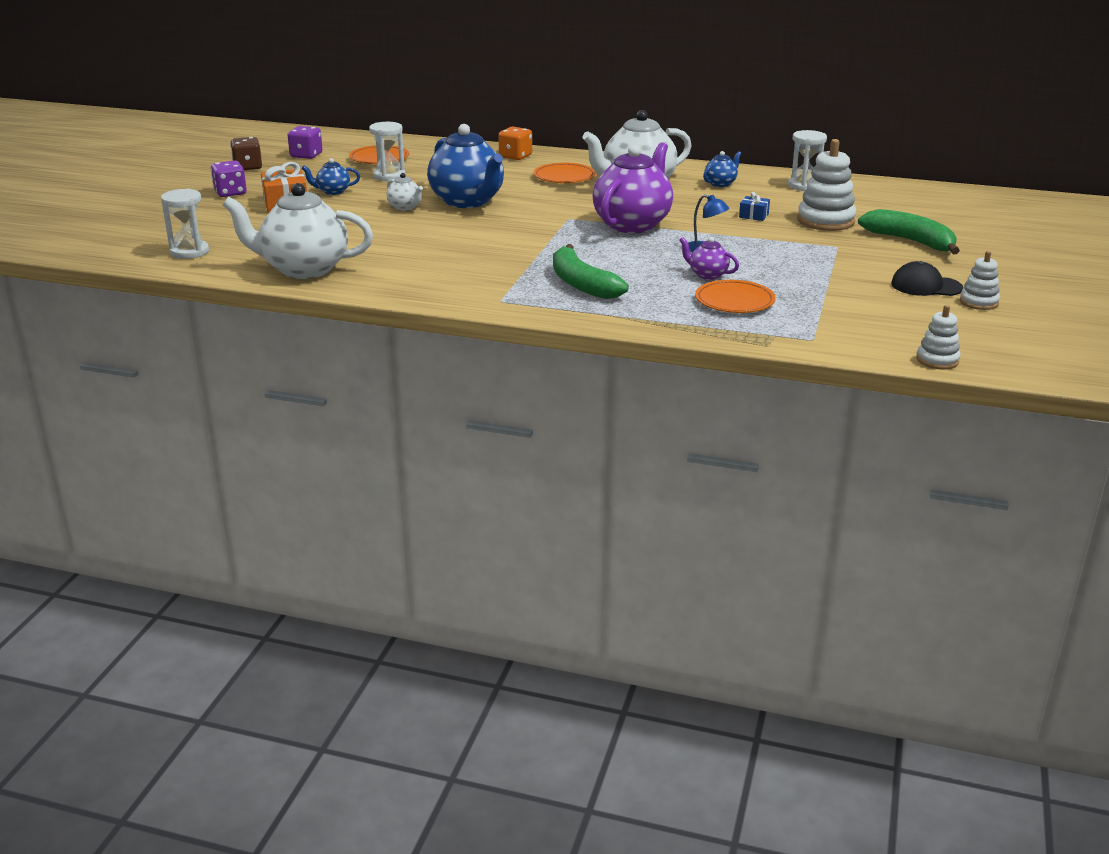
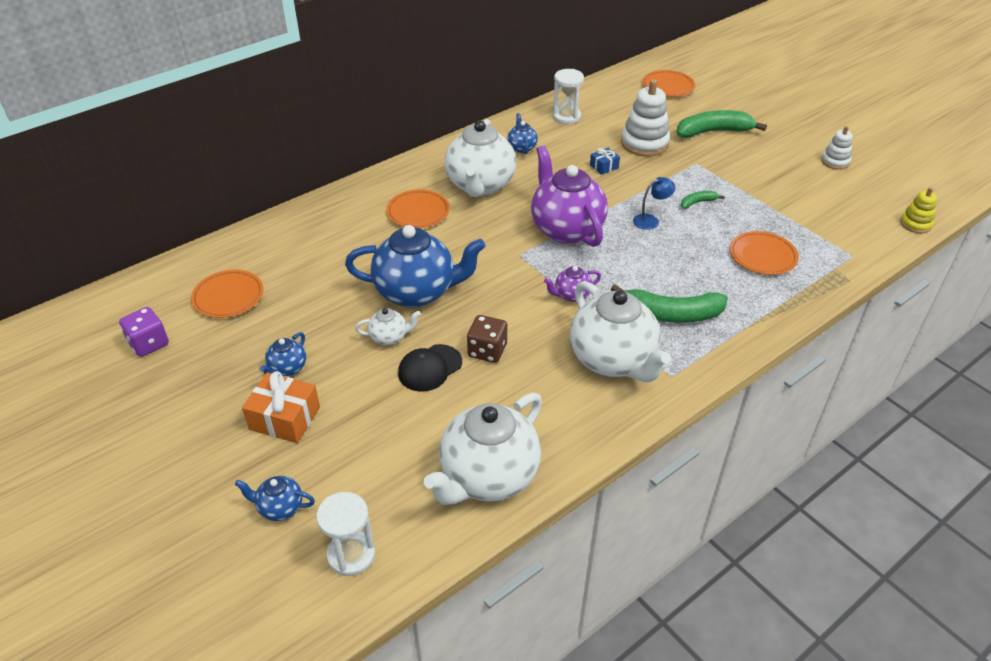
camera: 55 degrees left, 15 degrees up
(207, 225) = (280, 508): none -> blue teapot
(230, 193) = (196, 450): purple dice -> none
(248, 167) = (127, 404): brown dice -> brown dice (487, 351)
(389, 176) = (288, 312): white hourglass -> none
(487, 277) = (613, 360): none -> white teapot
(515, 156) = (331, 214): orange dice -> none
(707, 275) = (703, 244): purple teapot -> purple teapot (571, 295)
(770, 260) = (698, 202): none -> green banana
(926, 286) = (794, 166): black cap -> black cap (430, 368)
(937, 360) = (915, 224): white stacking toy -> yellow stacking toy
(951, 208) = (668, 87): none -> orange plate

